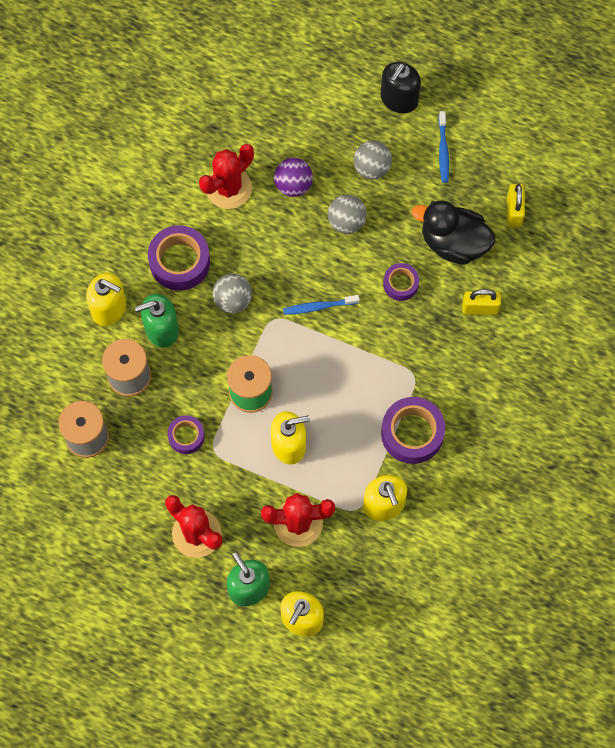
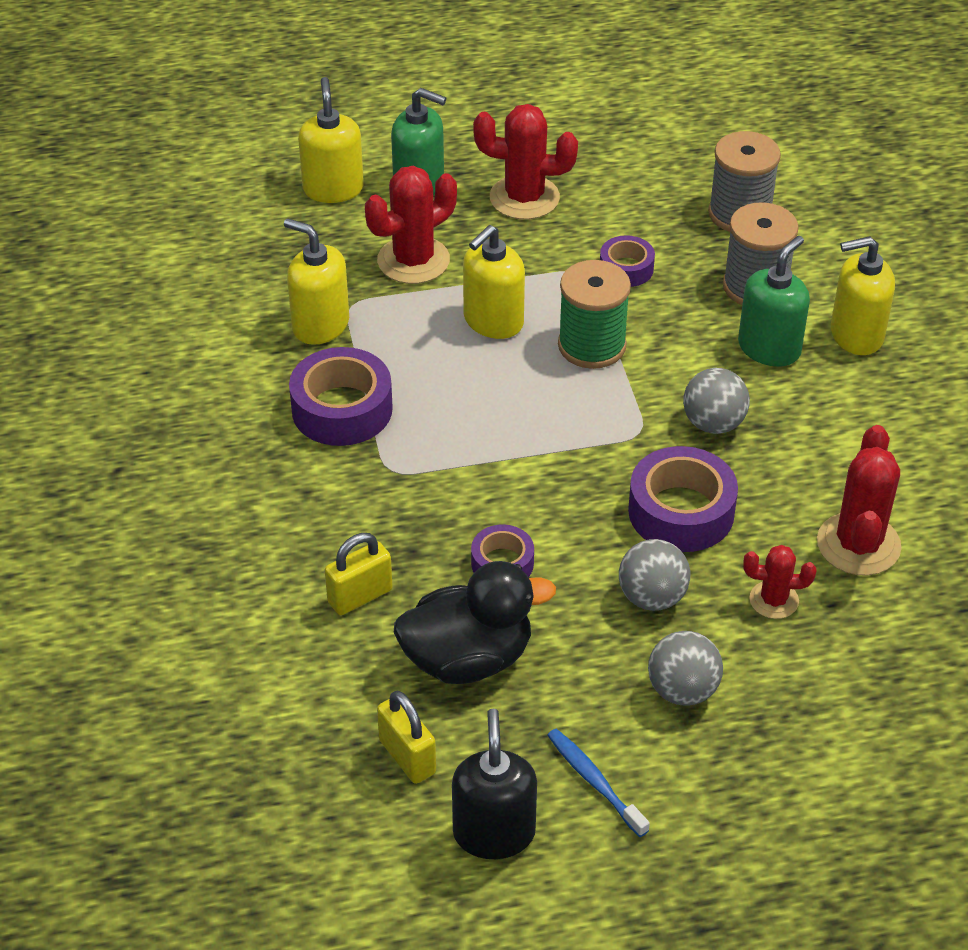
camera: 145 degrees right, 25 degrees down
(179, 262) = (826, 426): purple tape -> purple tape (681, 512)
(293, 185) = (774, 600): purple ball -> red cactus
(319, 307) = (592, 476): blue toothbrush -> none
(399, 99) = (734, 818): black soap dispenser -> black soap dispenser (494, 832)

